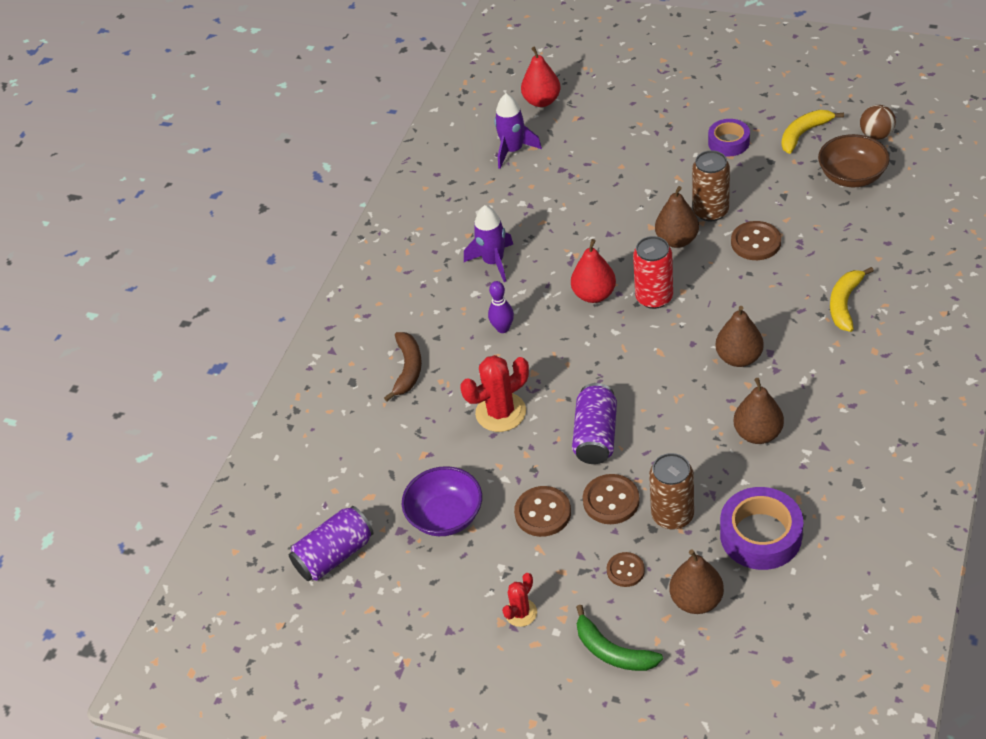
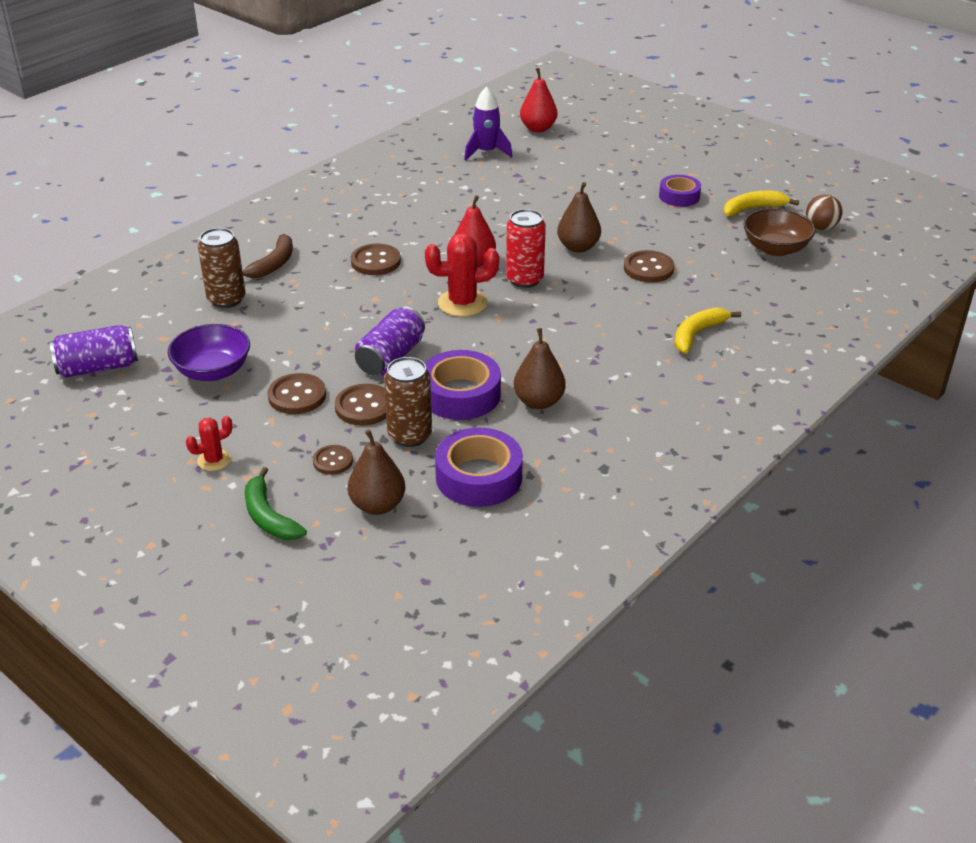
camera: 15 degrees right, 10 degrees down
(493, 262) = (406, 217): purple rocket -> none
(500, 412) = (323, 316): red cactus -> red cactus (462, 303)
(503, 328) = (375, 261): purple bowling pin -> brown button
(686, 453) = (460, 394): none -> purple tape
(710, 211) = (624, 237): brown can -> brown can (226, 299)
(739, 358) = (566, 343): brown pear -> none

